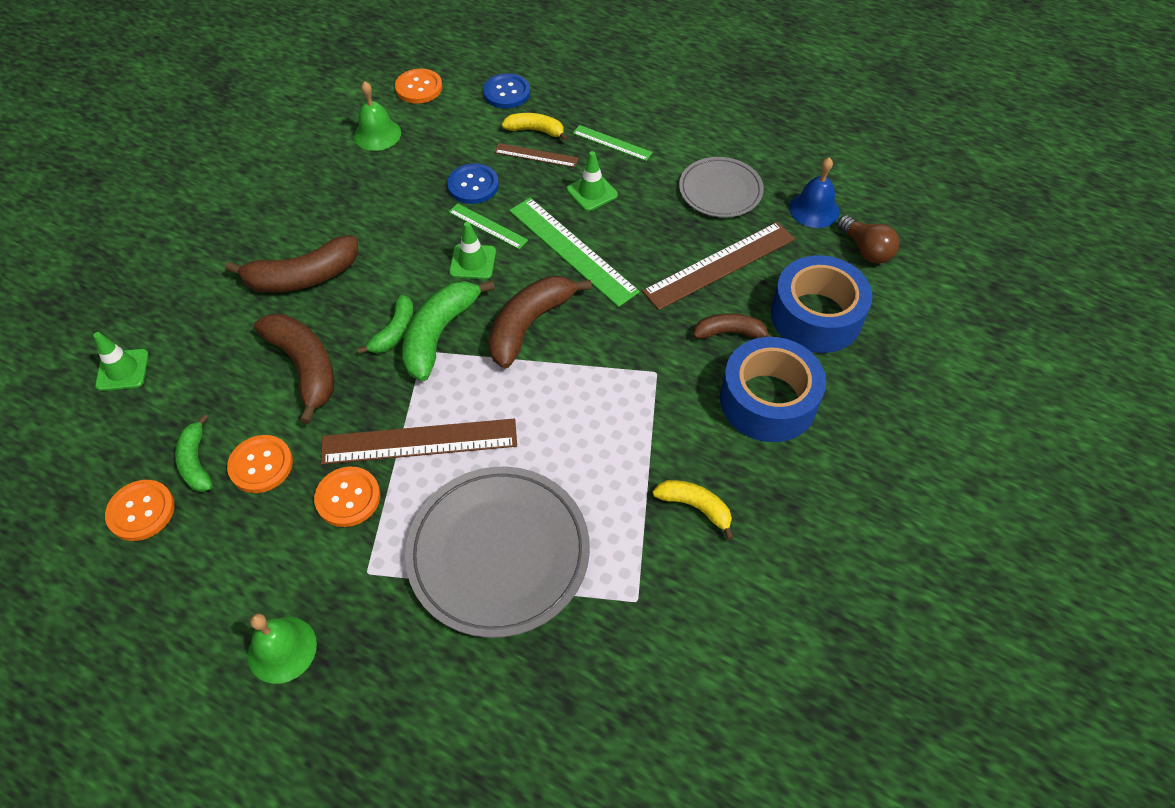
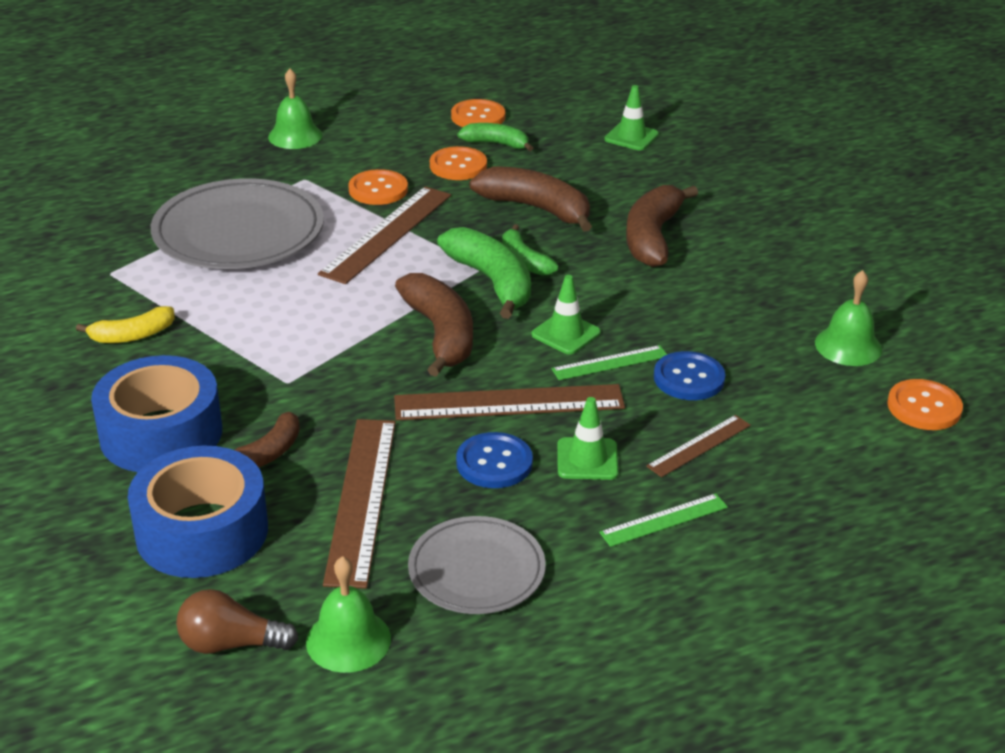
camera: 125 degrees right, 20 degrees down
(305, 367) = (536, 208): brown banana -> brown banana turned 150 degrees counterclockwise
(506, 93) = (855, 475): blue button -> blue button (494, 463)
(535, 130) = (750, 466): yellow banana -> none
(572, 250) = (509, 403): green ruler -> brown ruler
(814, 209) = (348, 640): blue bell -> green bell

